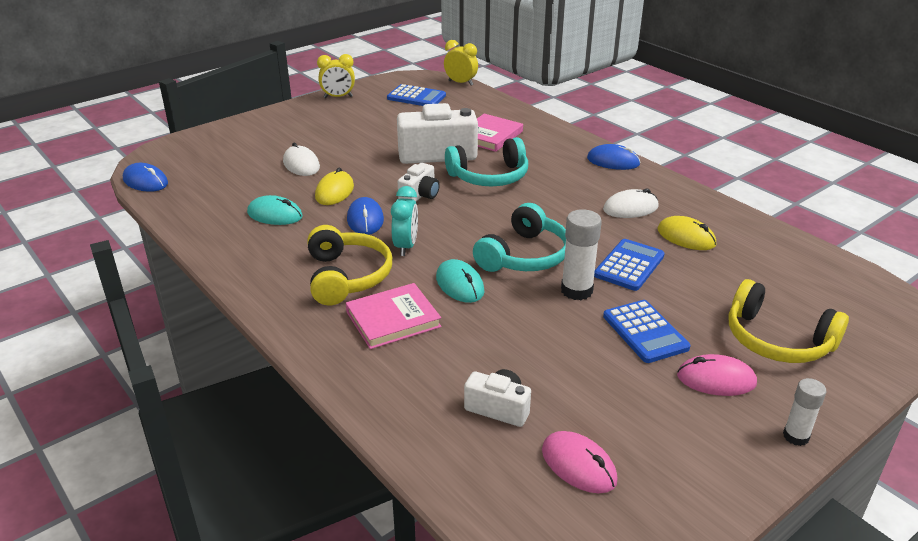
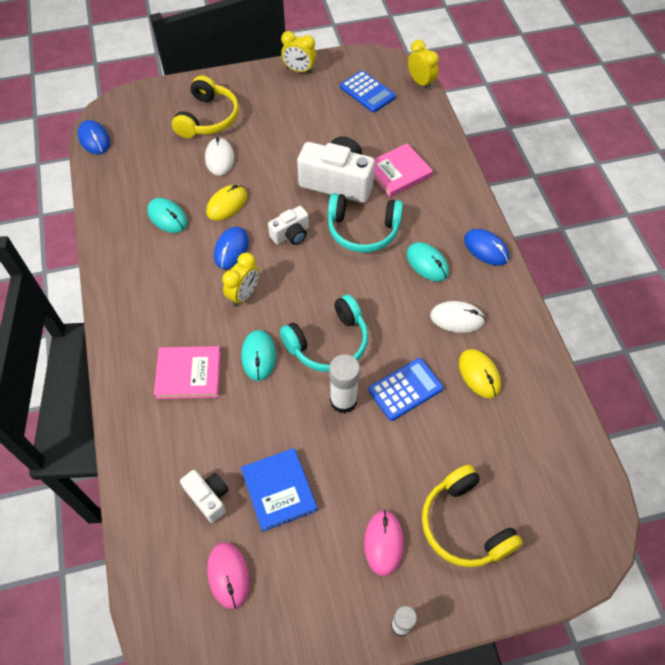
camera: 25 degrees right, 25 degrees up
(346, 276) = (181, 312): yellow headphones -> yellow headphones (208, 118)
(406, 246) = (244, 295): turquoise clock -> yellow clock
(569, 182) = (427, 263): none -> turquoise mouse
(572, 376) = (279, 490): none -> blue book
(645, 332) = (365, 469): blue calculator -> none
(716, 379) = (383, 543): pink mouse -> pink mouse turned 60 degrees clockwise

